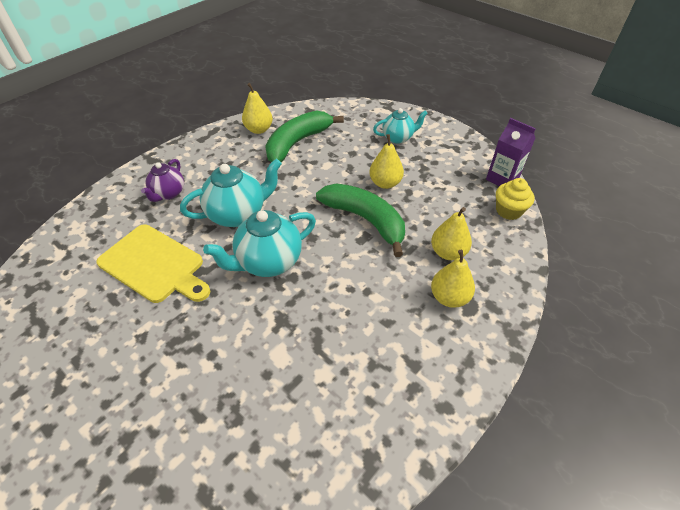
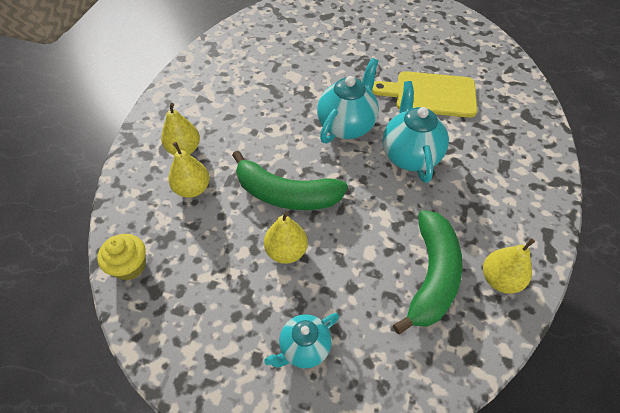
camera: 155 degrees right, 5 degrees up
(168, 193) = (494, 151): purple teapot -> none
(238, 214) = (410, 155): turquoise teapot -> turquoise teapot turned 135 degrees clockwise
(502, 179) = (137, 320): purple carton -> none

